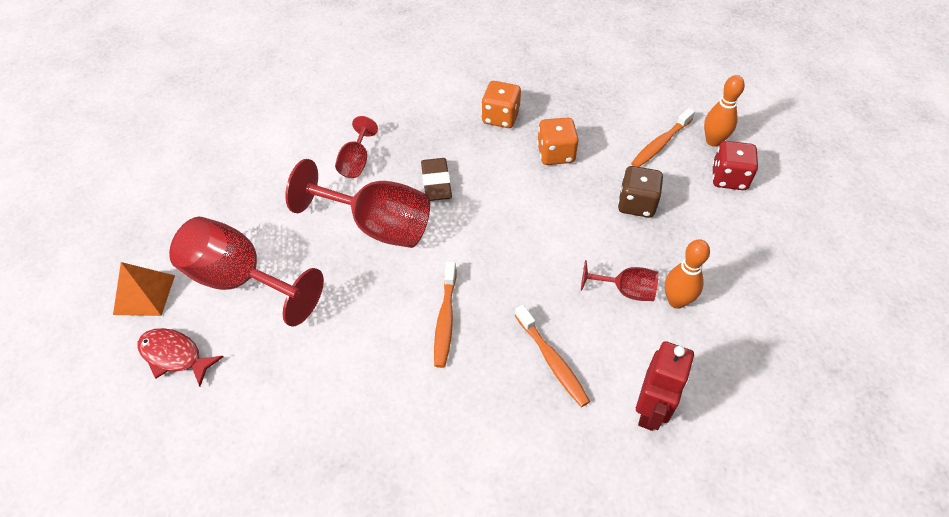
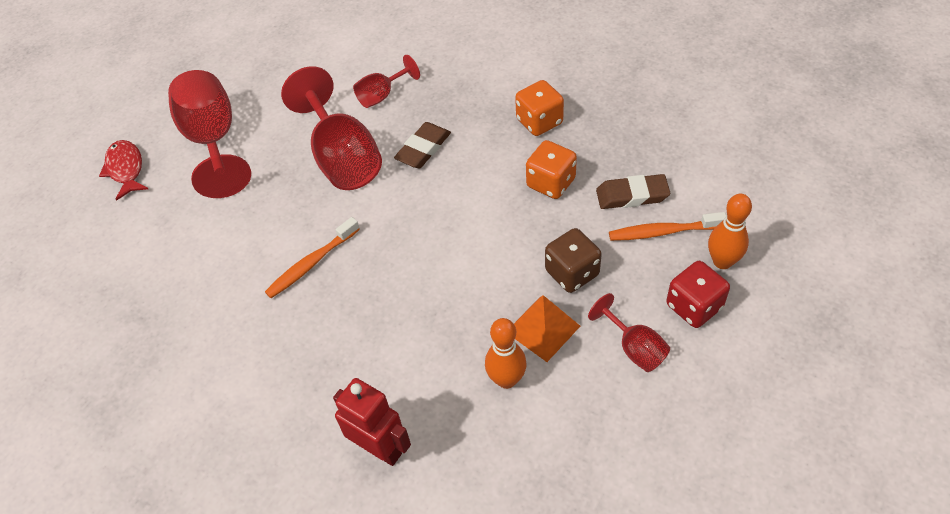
camera: 45 degrees right, 0 degrees up
(144, 294) = (150, 114): orange pyramid -> orange pyramid (543, 329)
(552, 361) = (351, 352): orange toothbrush -> none
(616, 132) = (632, 195): none -> brown eraser
(625, 291) = (473, 340): red goblet -> red goblet (634, 348)
(651, 410) = (380, 448): red robot -> red robot turned 120 degrees counterclockwise

